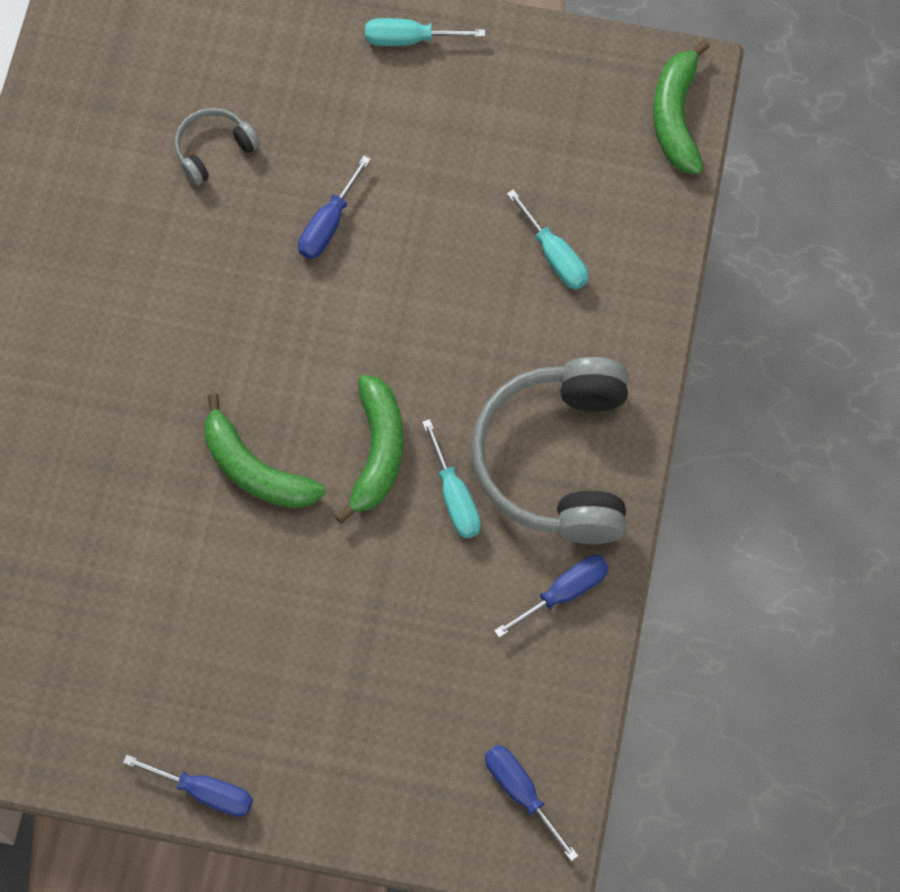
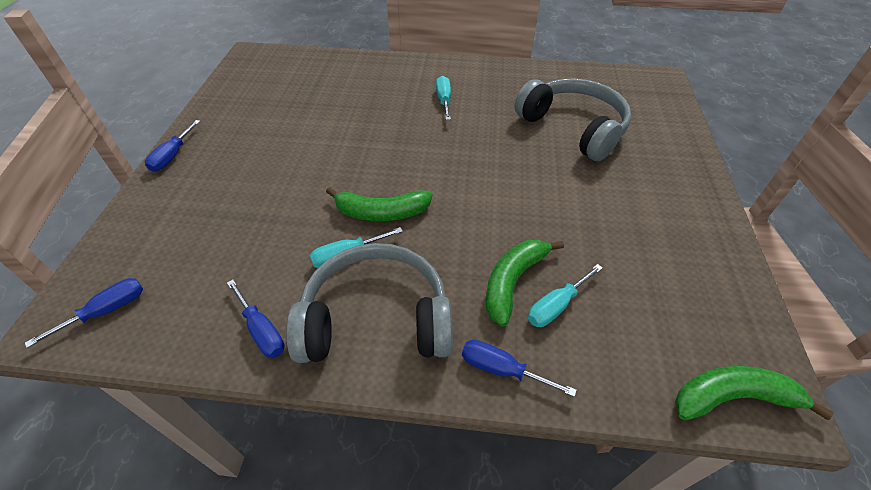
camera: 85 degrees right, 20 degrees down
(214, 150) = (573, 128): grey headphones -> grey headphones, size x2.16
(255, 469) = (369, 159): green banana -> green banana (513, 281)
(328, 224) = (541, 178): blue screwdriver -> blue screwdriver (501, 369)
(409, 39) = (699, 206): turquoise screwdriver -> turquoise screwdriver (444, 100)

